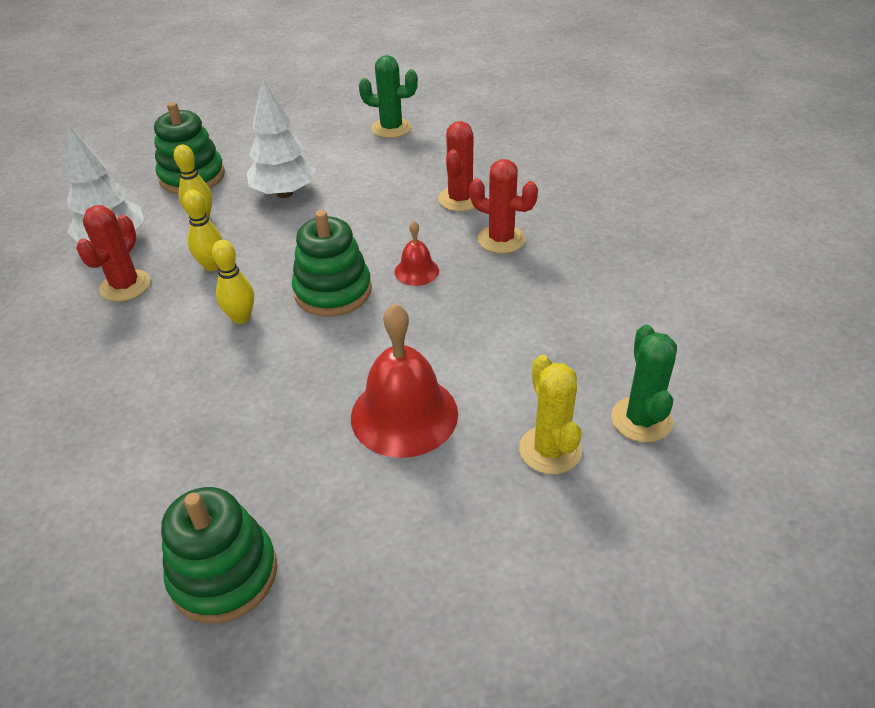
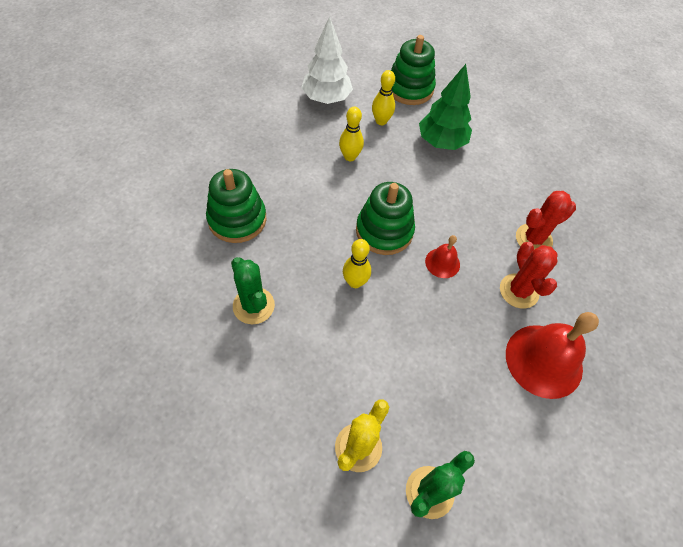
camera: 45 degrees right, 15 degrees up
(125, 286) = (300, 131): red cactus -> none
(224, 574) = (154, 332): green stacking toy -> green stacking toy (237, 219)
(241, 318) = (324, 202): yellow bowling pin -> yellow bowling pin (355, 282)
(284, 193) = (441, 142): white tree -> green tree
(391, 128) = (561, 149): green cactus -> green cactus (253, 306)
(404, 414) = (321, 342): red bell -> red bell (544, 360)

